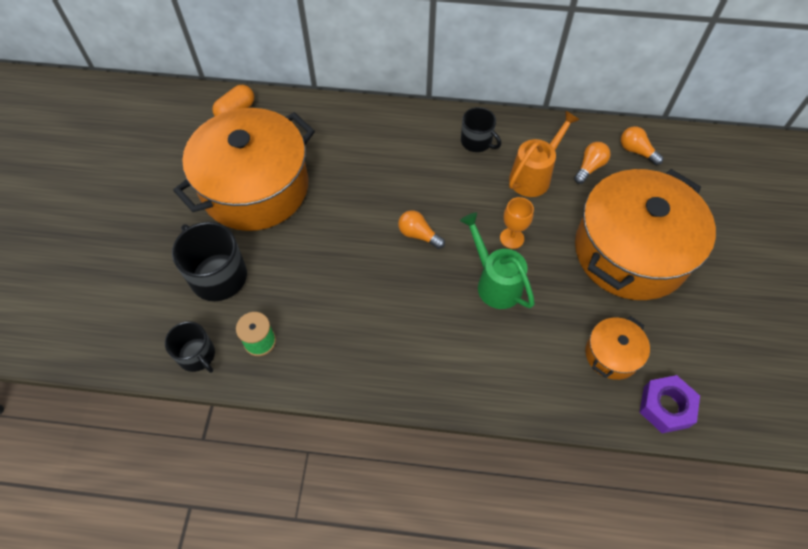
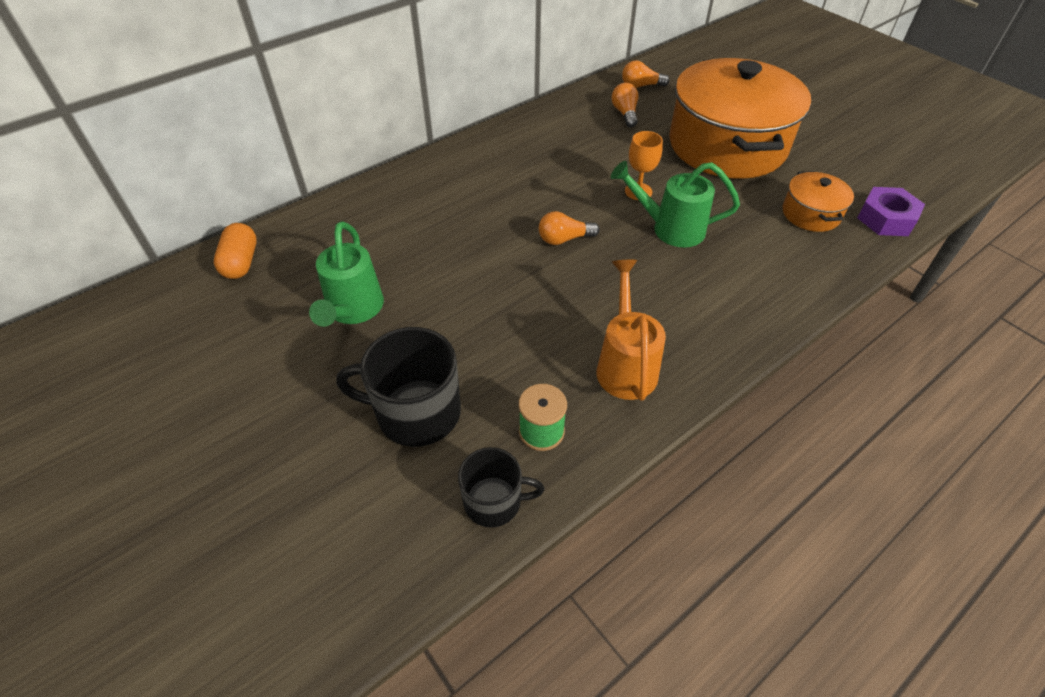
camera: 45 degrees left, 10 degrees down
(255, 188) = (353, 310): orange pot -> green watering can
(477, 141) = (517, 147): black mug -> none
(533, 176) = (594, 142): orange watering can -> orange watering can (625, 365)

